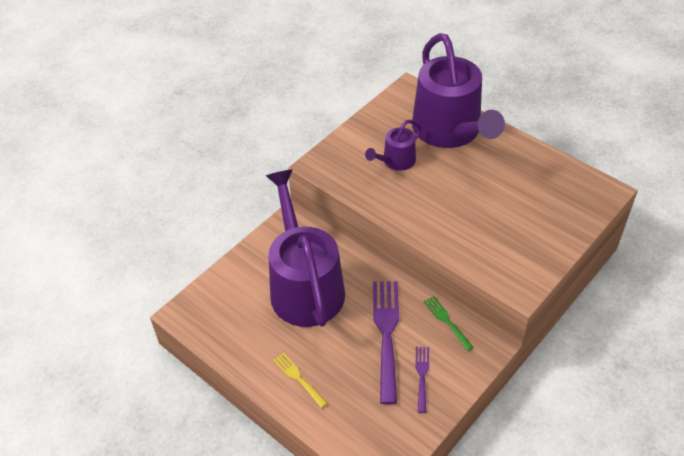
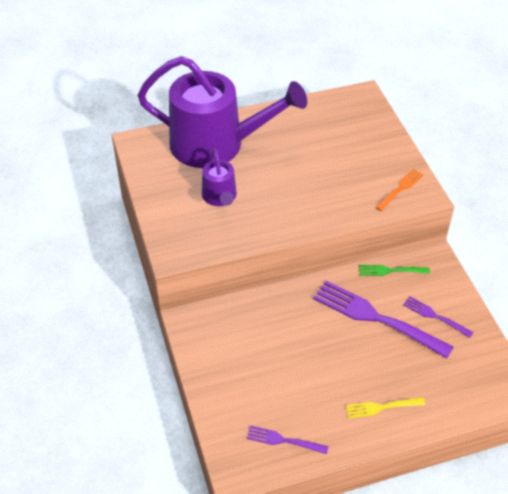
camera: 60 degrees left, 0 degrees up
(226, 329) = (284, 440): none -> purple fork
(304, 286) = (279, 351): purple watering can -> none
(512, 269) = (400, 189): none -> orange fork

